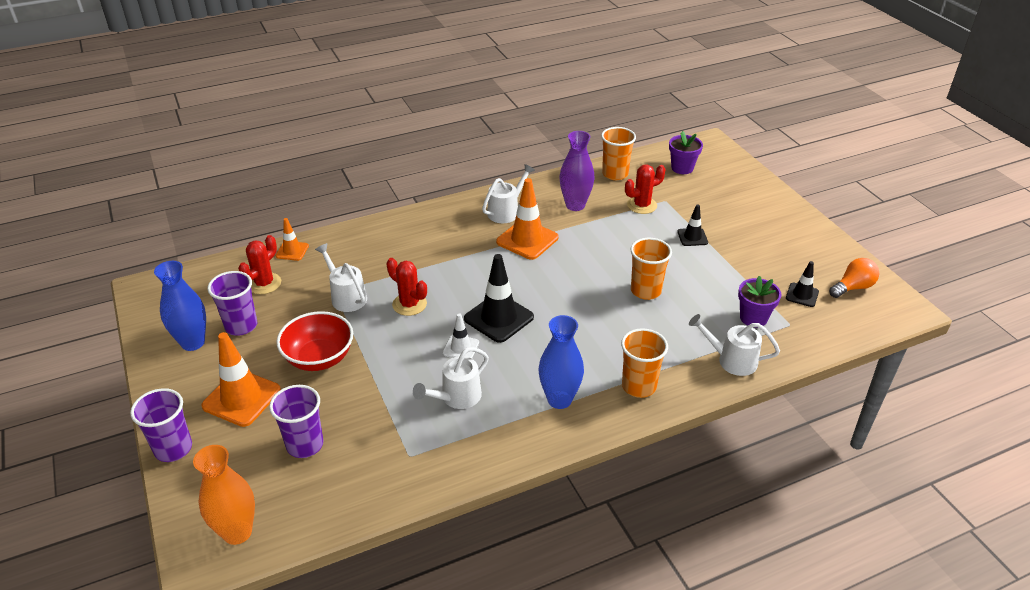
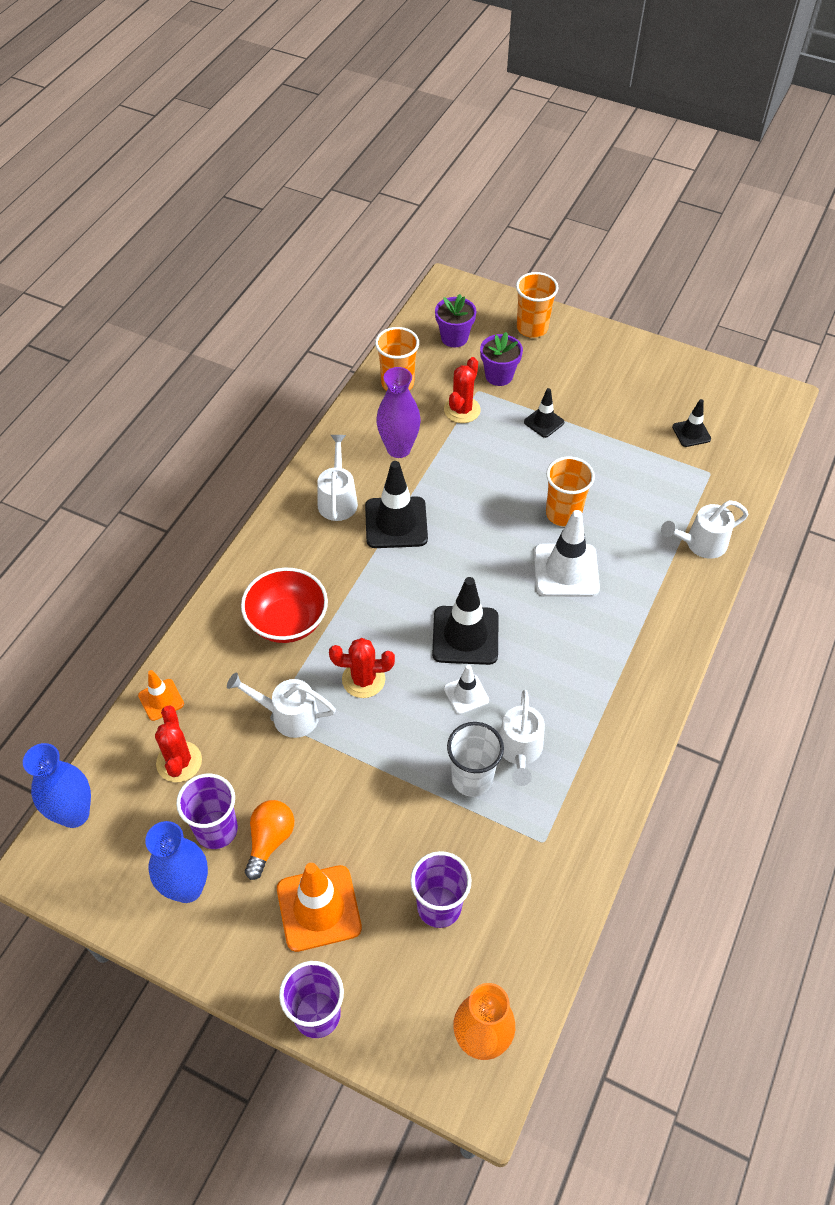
camera: 40 degrees left, 15 degrees up
(319, 358) = (344, 806): red bowl -> red bowl (287, 621)
(409, 393) = (472, 778): none -> white cup
(527, 240) = (396, 523): orange traffic cone -> black traffic cone
(559, 399) = (607, 686): blue vase -> blue vase (74, 814)
(609, 321) = (566, 570): none -> white traffic cone
(639, 386) = (656, 624): orange cup -> orange cup (532, 328)
(753, 318) = (677, 485): purple flower pot -> purple flower pot (499, 376)
(853, 287) = (722, 398): orange light bulb -> orange light bulb (270, 840)

